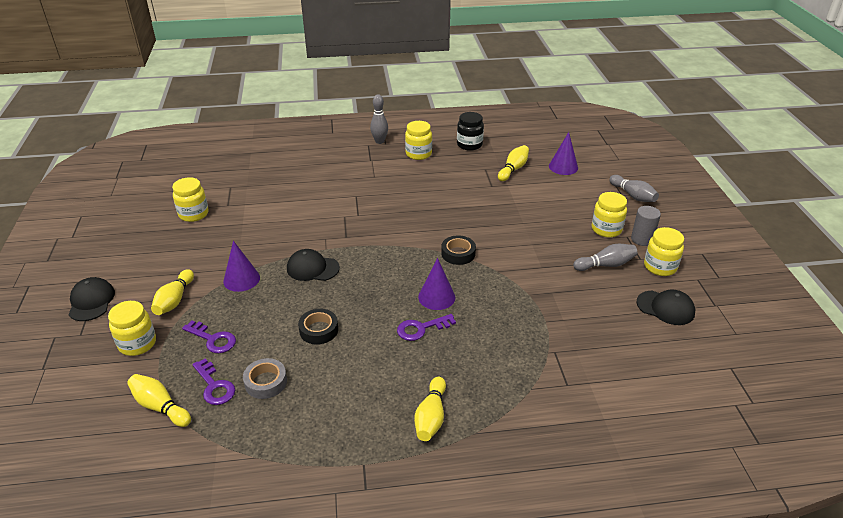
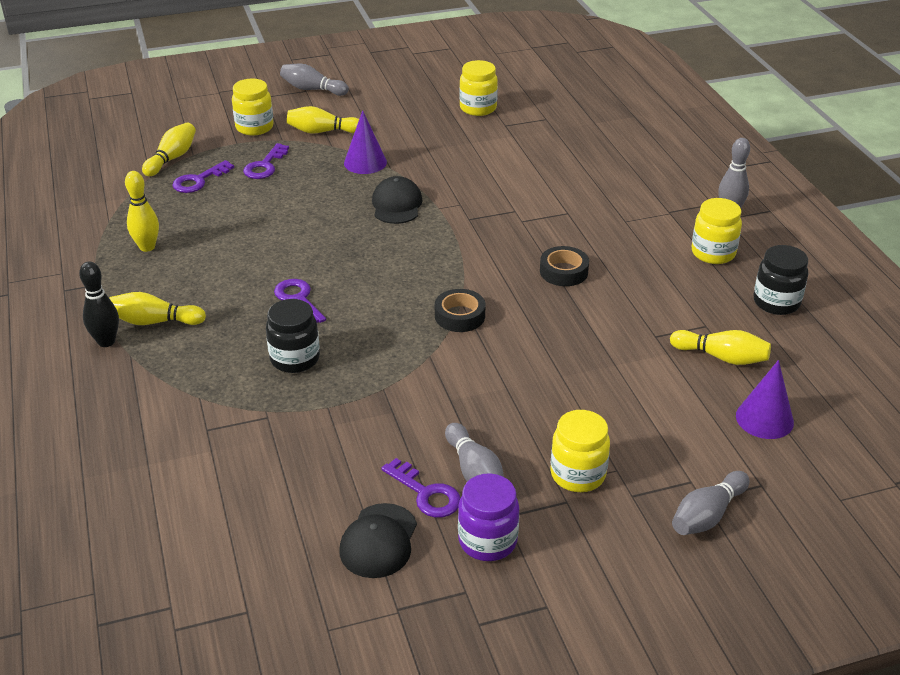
camera: 80 degrees right, 0 degrees up
(91, 301) = (312, 89): black cap -> grey bowling pin
(266, 382) = (205, 208): grey tape -> none
(315, 424) = (147, 247): none -> yellow bowling pin
(319, 330) = (286, 227): black tape -> black tape (563, 271)
(436, 297) = (361, 306): purple cone -> none
(453, 450) = (106, 342): none -> black bowling pin
(492, 334) = (295, 359): none -> black jar
(625, 285) = (426, 493): none -> purple key
(642, 239) = (563, 521): grey cylinder -> none
(660, 267) = (487, 541): yellow jar -> purple jar

